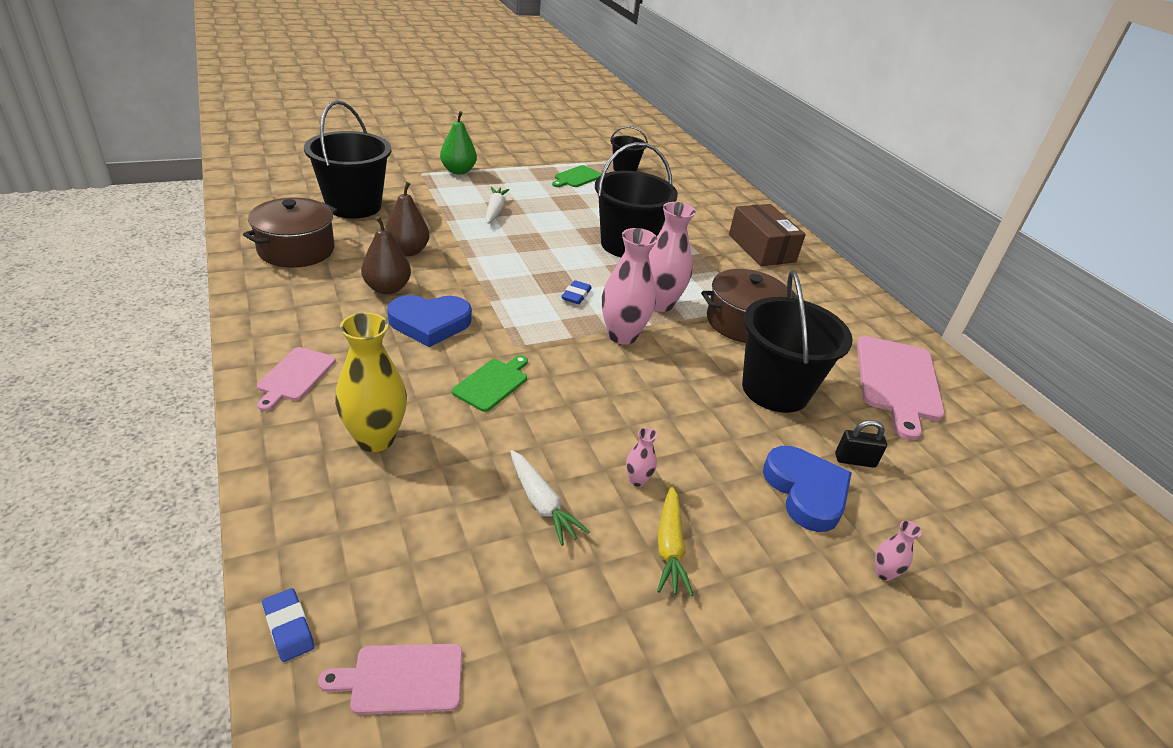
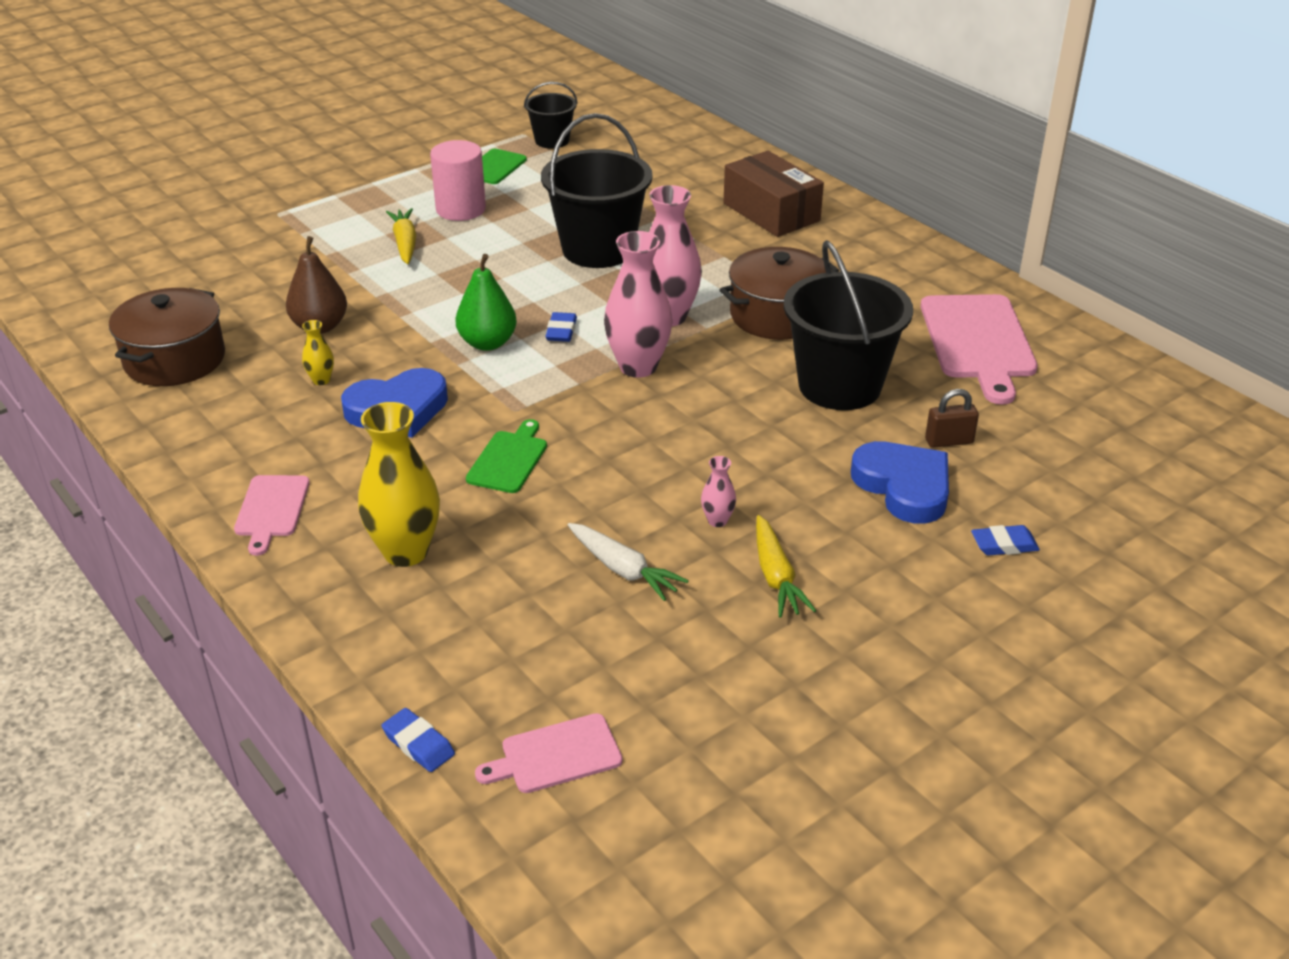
camera: 10 degrees left, 0 degrees up
(353, 206) = (213, 282): black bucket -> none
(387, 288) = (321, 380): brown pear -> yellow vase
(458, 171) = (326, 198): green pear -> green pear (487, 343)
(495, 210) = (405, 243): white carrot -> yellow carrot
(543, 197) = (461, 209): none -> pink cylinder
(855, 460) = (949, 441): black padlock -> brown padlock
(883, 573) = (1004, 545): pink vase -> blue eraser

